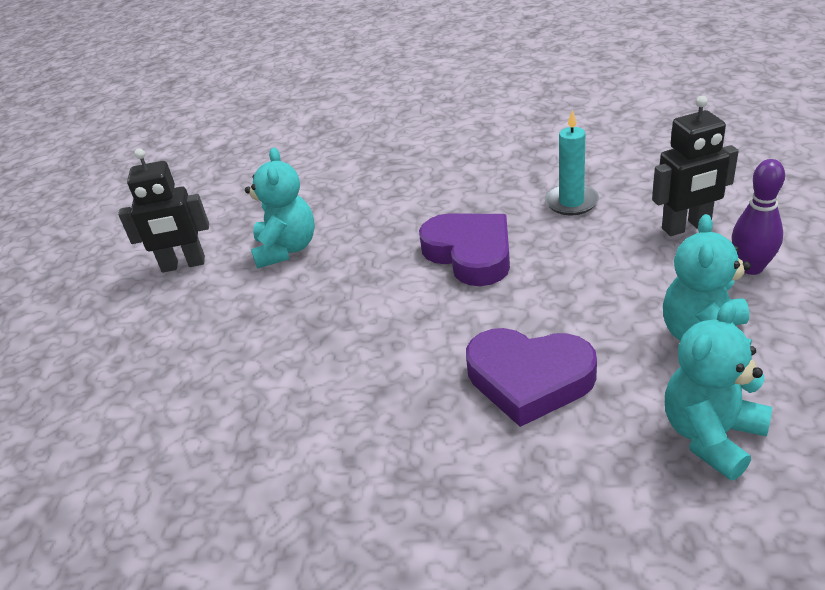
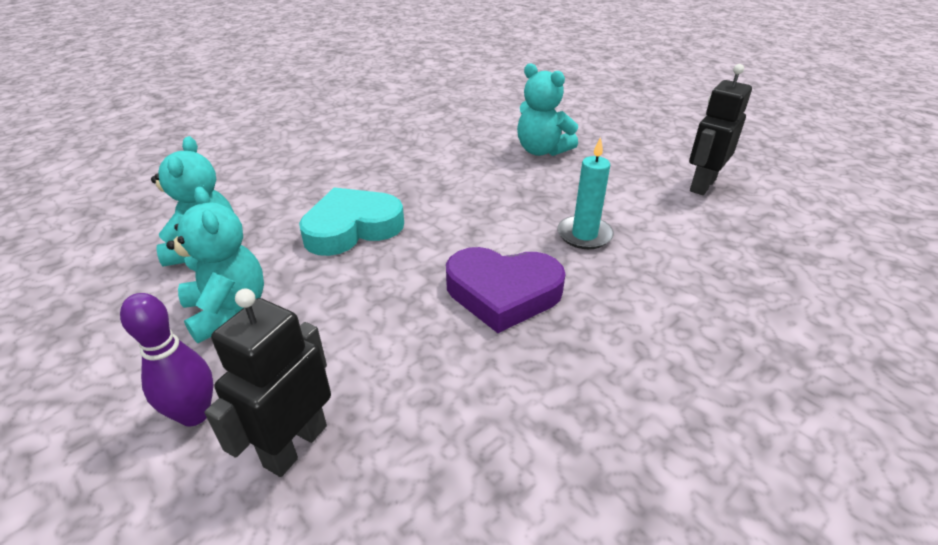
camera: 130 degrees right, 0 degrees up
(286, 249) = (658, 226): turquoise teddy bear -> turquoise teddy bear (542, 150)
(529, 379) = (352, 228): purple heart -> turquoise heart
(571, 202) = (470, 414): turquoise candle -> turquoise candle (584, 235)

